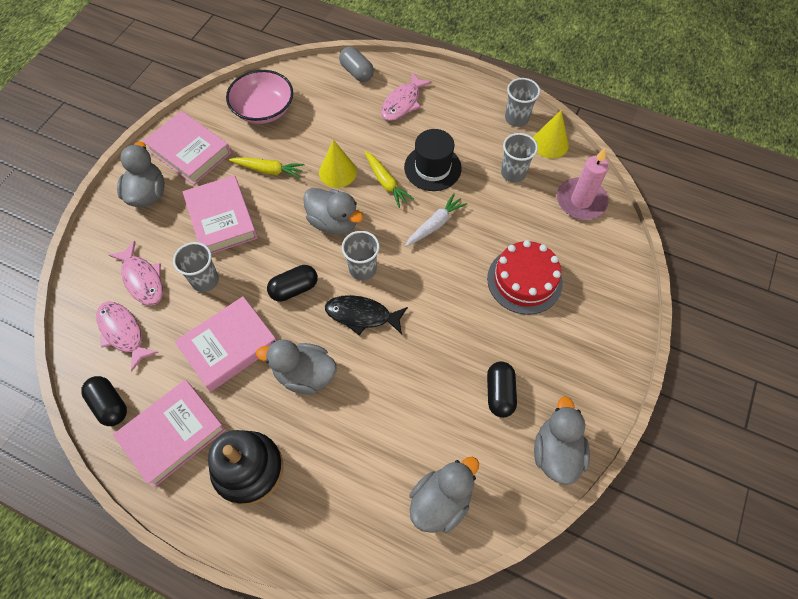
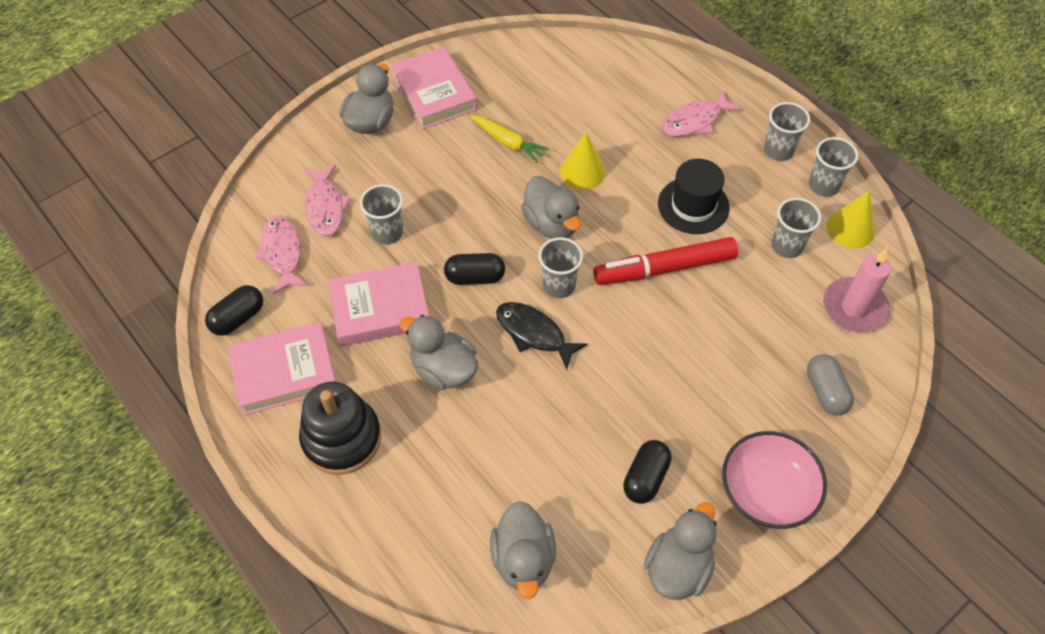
camera: 25 degrees right, 5 degrees down
(109, 405) = (238, 318): black capsule -> black capsule turned 60 degrees clockwise
(222, 219) = (434, 176): pink book -> none
(263, 109) = (533, 75): pink bowl -> pink bowl (767, 491)
(357, 72) = (658, 69): grey capsule -> grey capsule (825, 392)
(386, 183) = (631, 202): yellow carrot -> none
(435, 224) = (664, 268): white carrot -> red marker
(441, 501) = (523, 559): grey duck -> grey duck turned 105 degrees clockwise
(473, 104) = (778, 150): none -> grey cup
(524, 280) = (738, 369): red cake -> none

